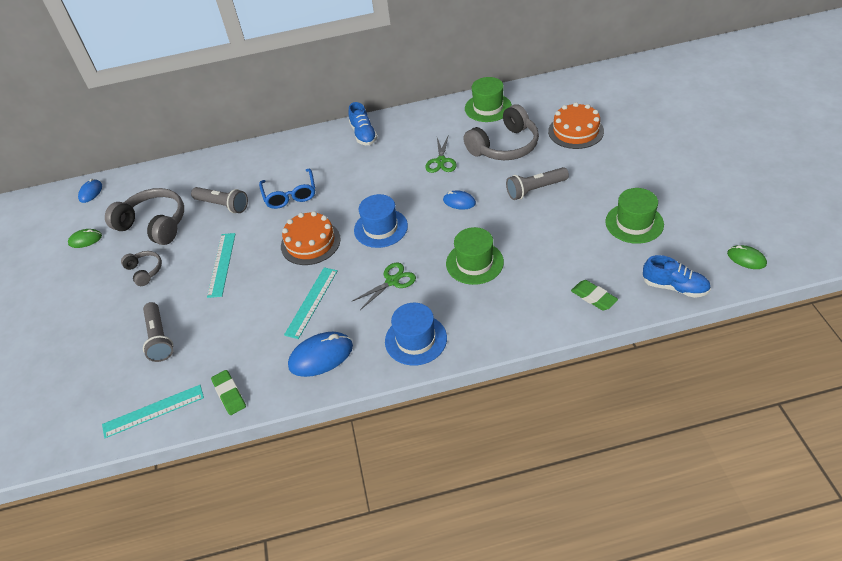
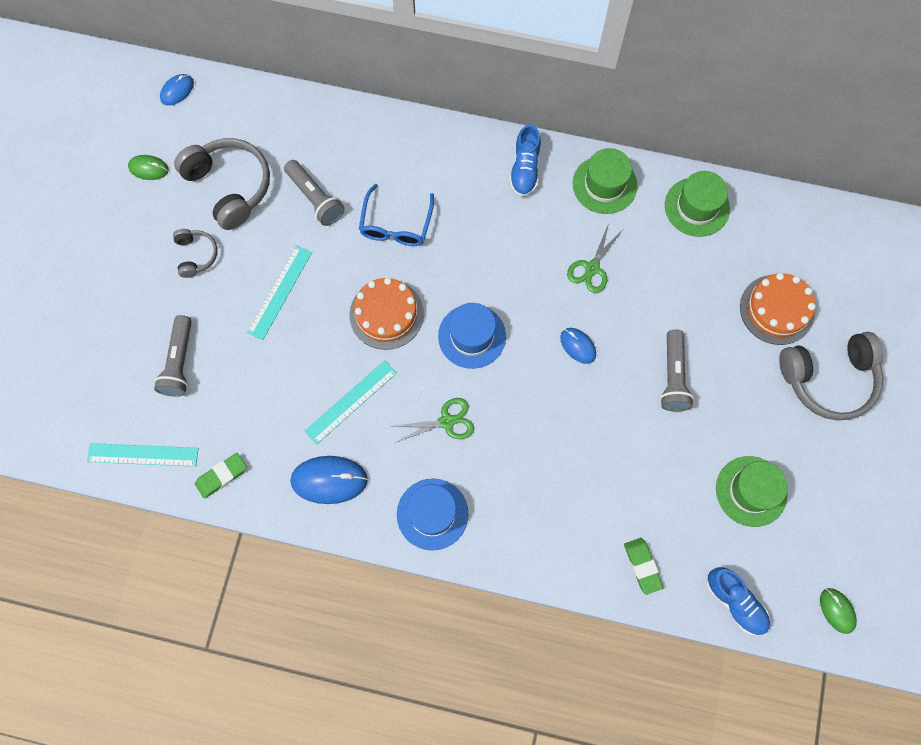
camera: 20 degrees right, 25 degrees up
(229, 394) = (221, 476): green eraser -> green eraser turned 60 degrees clockwise
(474, 263) = (546, 446): green hat -> green hat (604, 185)
(505, 146) = (679, 286): grey headphones -> grey headphones (828, 379)
(535, 189) = (673, 377): grey flashlight -> grey flashlight turned 90 degrees counterclockwise

